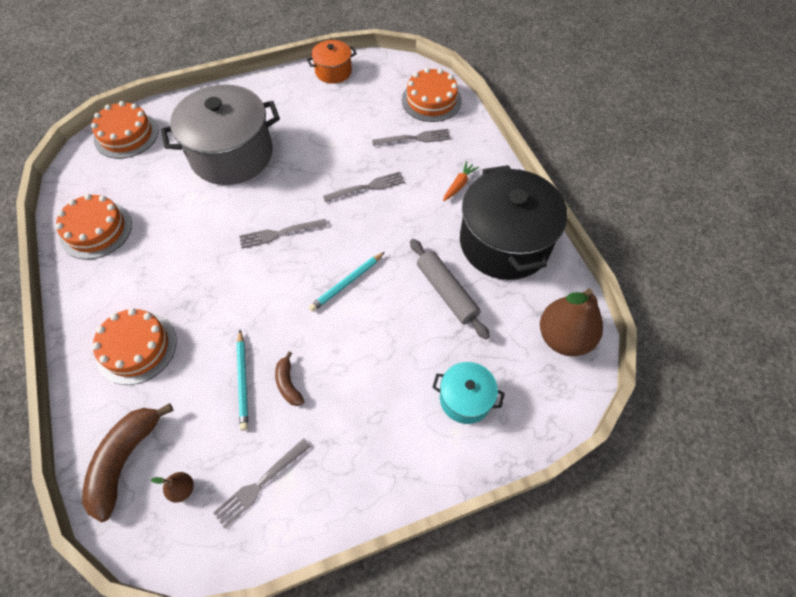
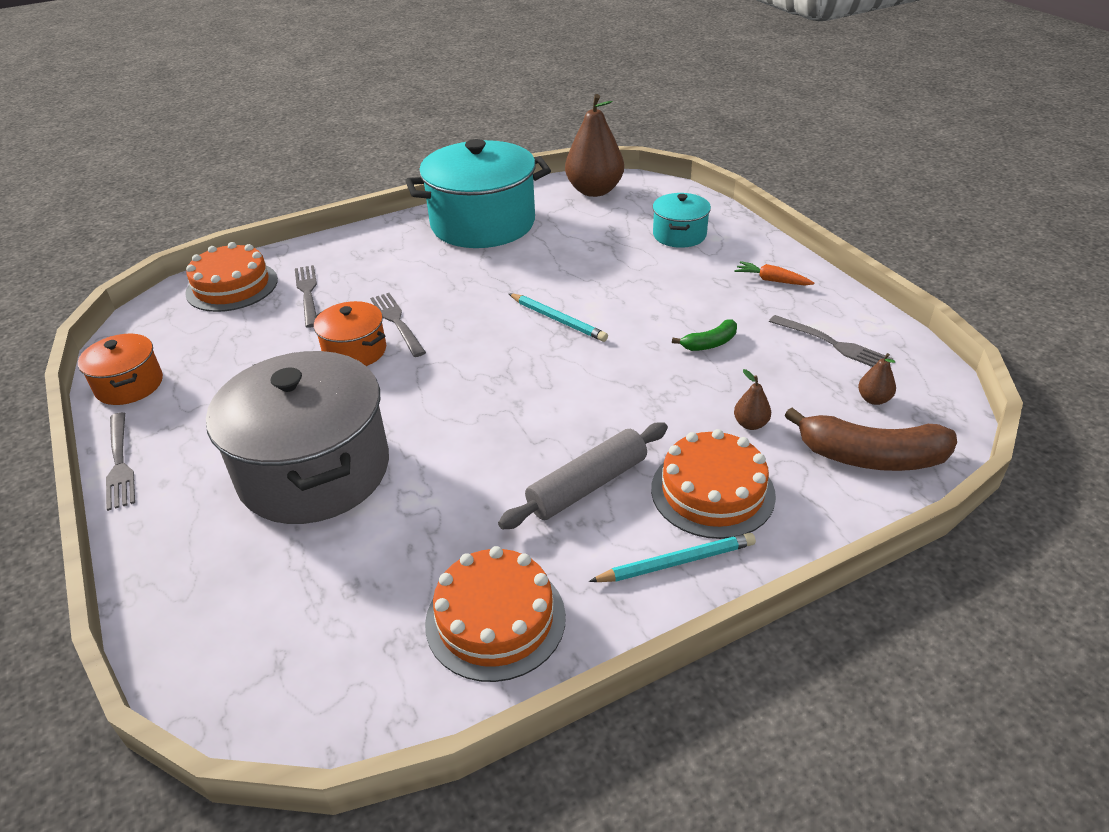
camera: 95 degrees left, 20 degrees down
(126, 135) = (229, 651): orange cake -> none
(188, 388) = (750, 424): none -> brown pear
(243, 381) = (721, 379): turquoise pencil -> turquoise pencil (676, 562)
(279, 233) = (484, 387): grey fork -> grey fork (120, 463)
(288, 384) = (710, 343): brown banana -> green banana
(339, 166) = (355, 351): none -> orange pot
(446, 292) = (556, 253): grey rolling pin -> grey rolling pin (587, 486)
(459, 185) = (395, 255): orange carrot -> orange carrot (771, 280)
(504, 242) = (483, 223): black pot -> turquoise pot

